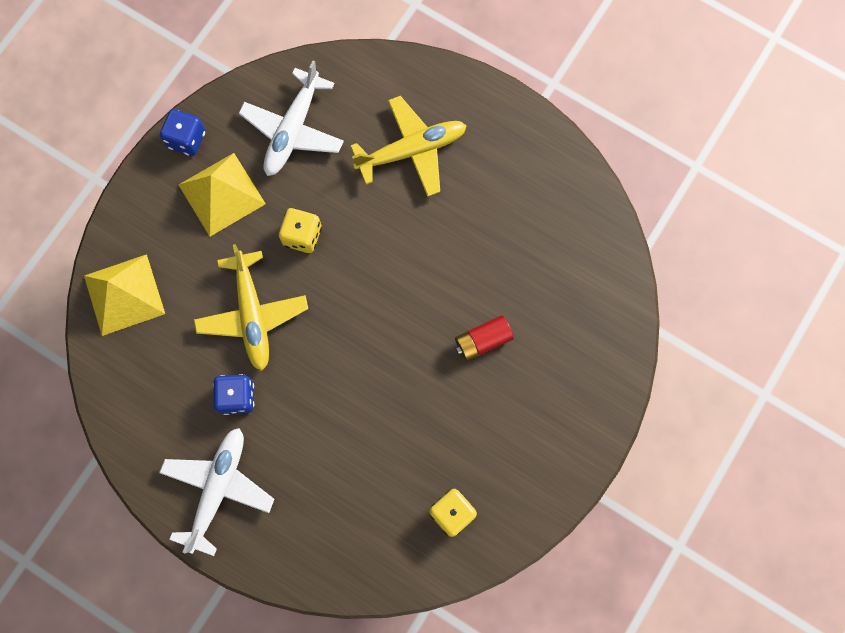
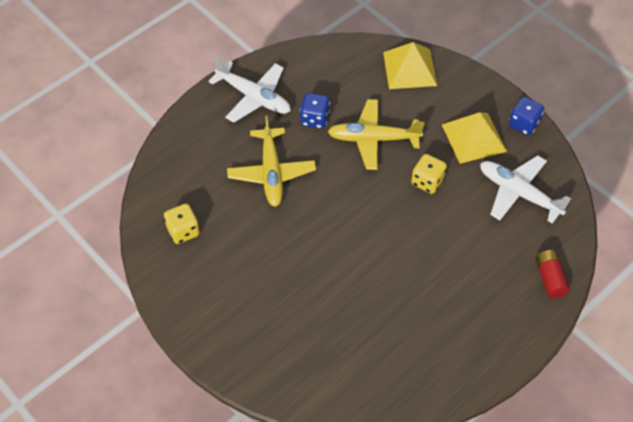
camera: 105 degrees right, 20 degrees down
(412, 150) = (484, 272): yellow plane -> yellow plane (271, 173)
(482, 341) = (307, 284): red battery -> red battery (550, 278)

